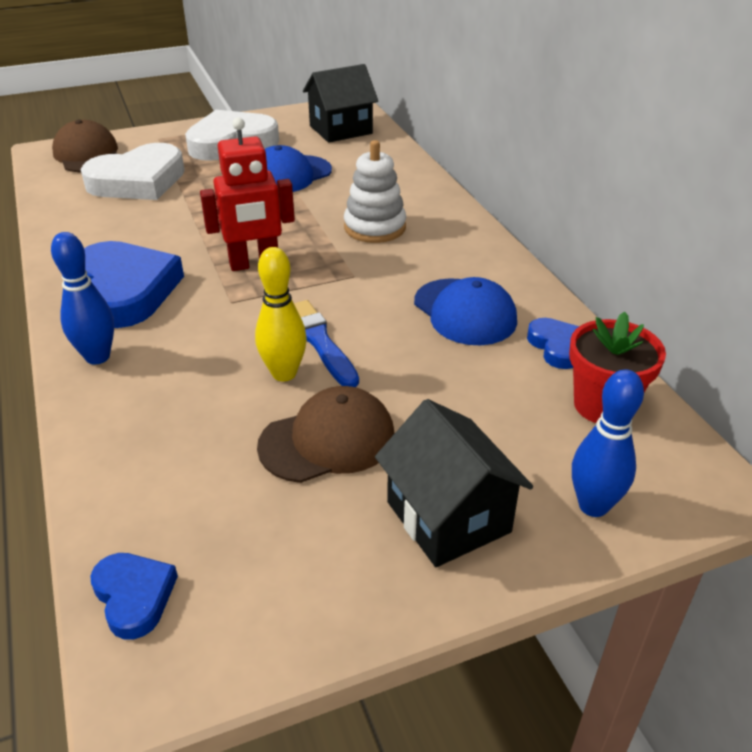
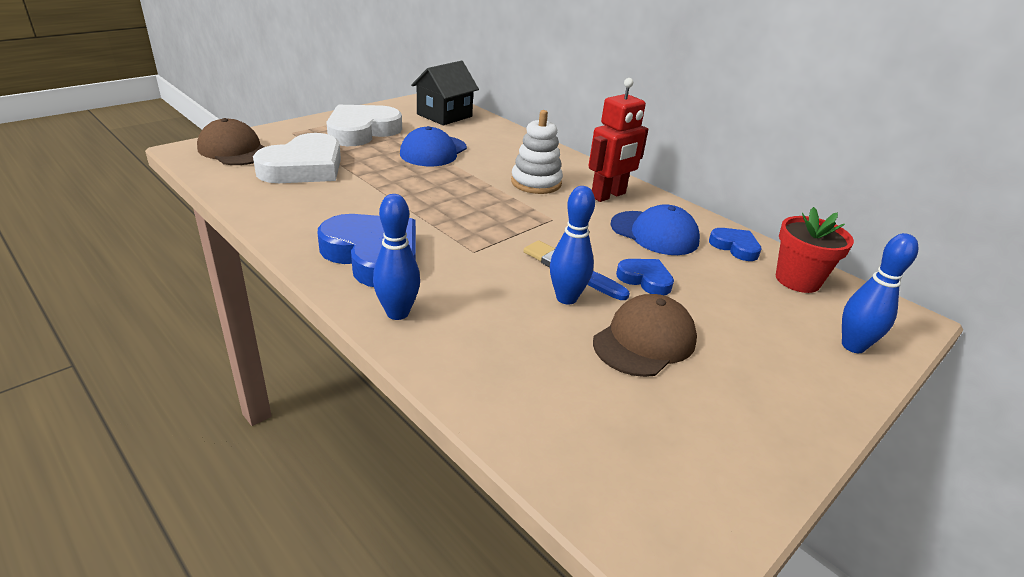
camera: 25 degrees left, 5 degrees down
(134, 596) = (609, 498): blue heart -> blue heart (645, 279)
(254, 264) = (466, 220): red robot -> red robot (608, 195)
(284, 373) = (566, 298): yellow bowling pin -> blue bowling pin
(448, 517) = (775, 375): black house -> none

